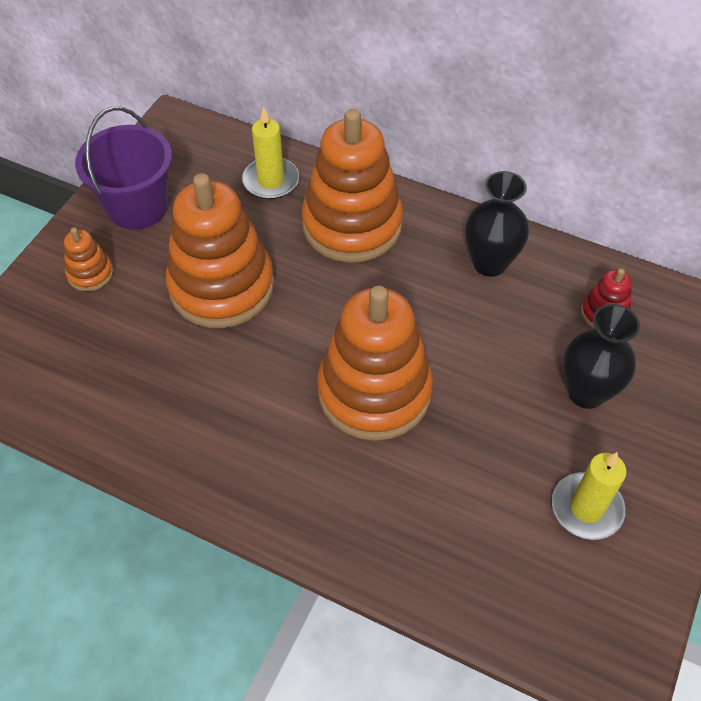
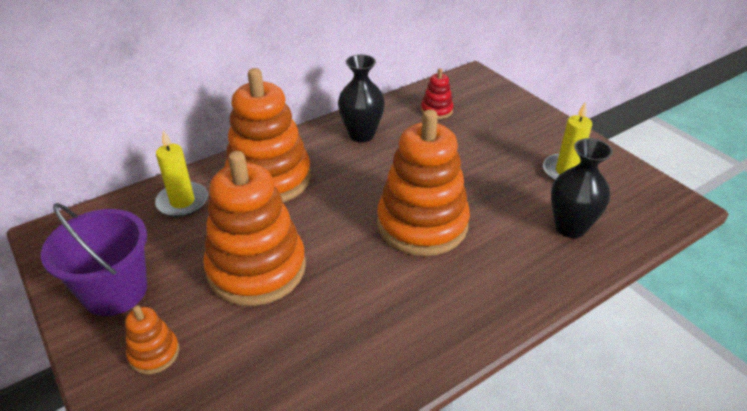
camera: 60 degrees left, 15 degrees down
(586, 392) = (487, 139): black vase -> black vase (570, 227)

